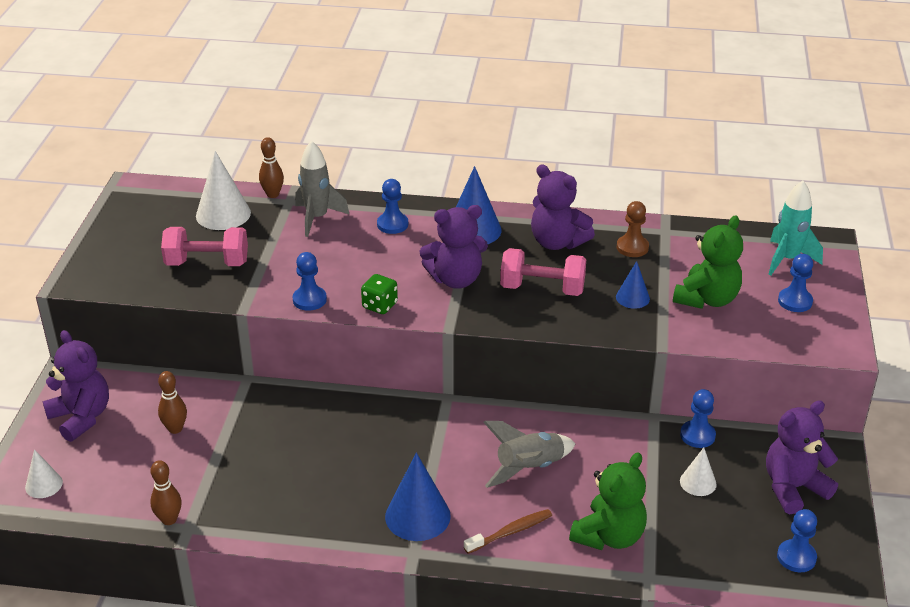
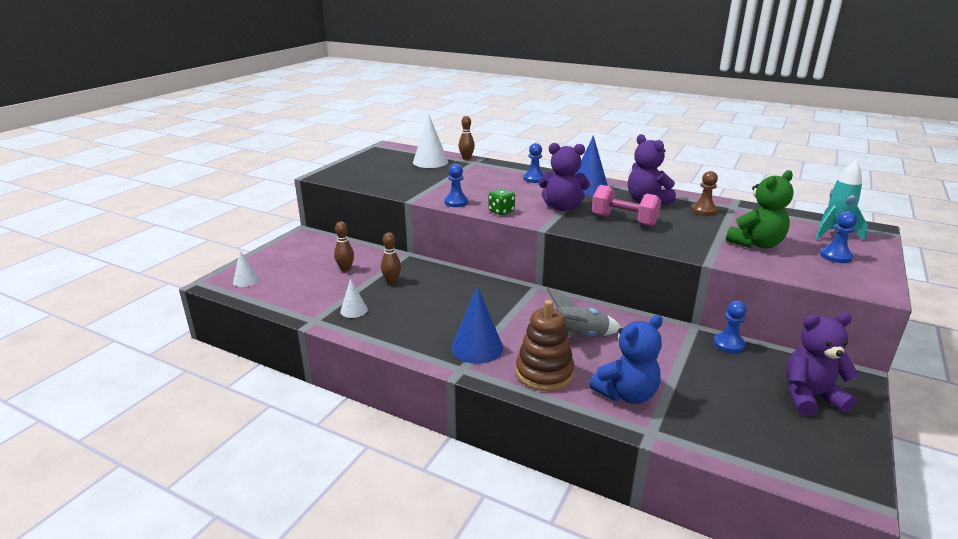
camera: 20 degrees right, 10 degrees down
(81, 417) = (294, 253): purple teddy bear -> none
(169, 519) = (306, 313): brown bowling pin -> brown bowling pin (392, 281)
(207, 263) = (404, 179): pink dumbbell -> none
(317, 218) = (487, 170): grey rocket -> none
(510, 532) = (544, 373): brown toothbrush -> brown stacking toy
(609, 536) = (626, 394): green teddy bear -> blue teddy bear
(632, 298) = (693, 234): blue cone -> none
(698, 482) = (719, 375): white cone -> white cone (354, 310)
(796, 557) = (802, 450): blue pawn -> none

